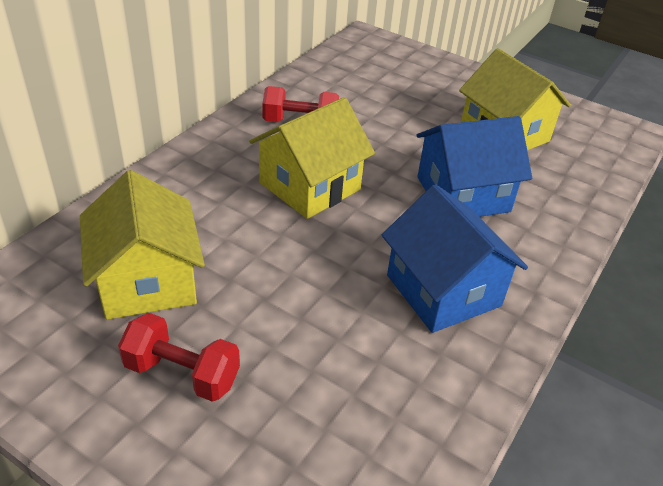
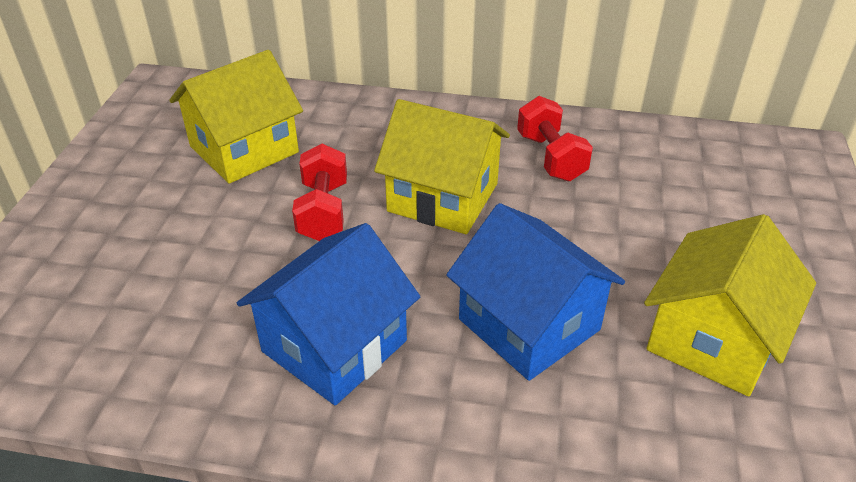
camera: 70 degrees right, 0 degrees up
(182, 373) = (147, 204): red dumbbell -> red dumbbell (323, 211)

